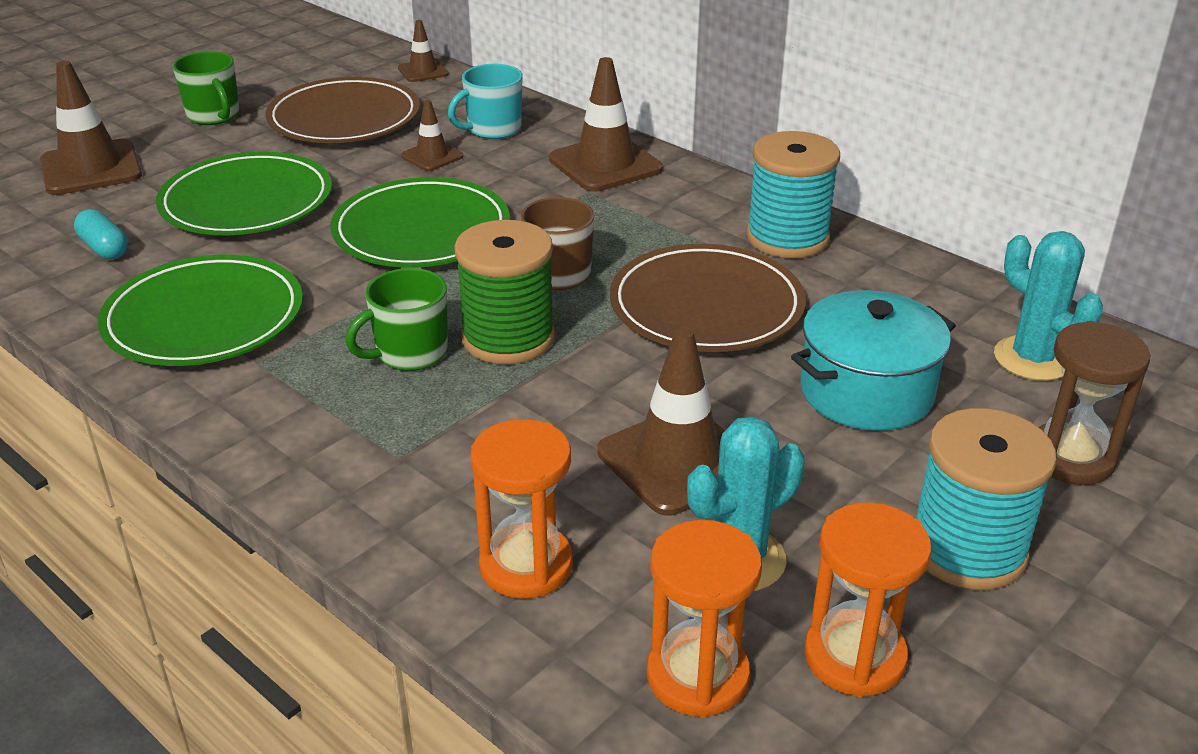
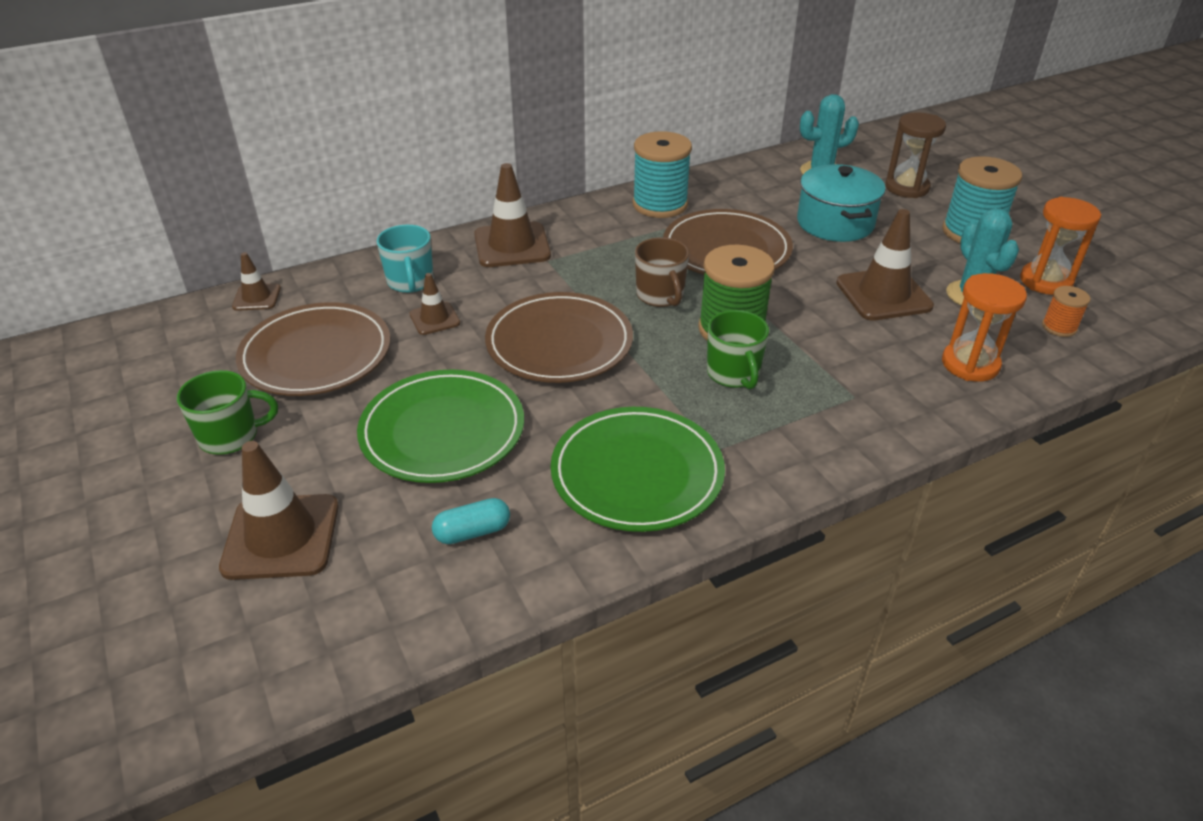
camera: 70 degrees left, 5 degrees up
(421, 231) = (559, 343): green plate -> brown plate
(697, 676) = (1059, 327): orange hourglass -> orange spool

